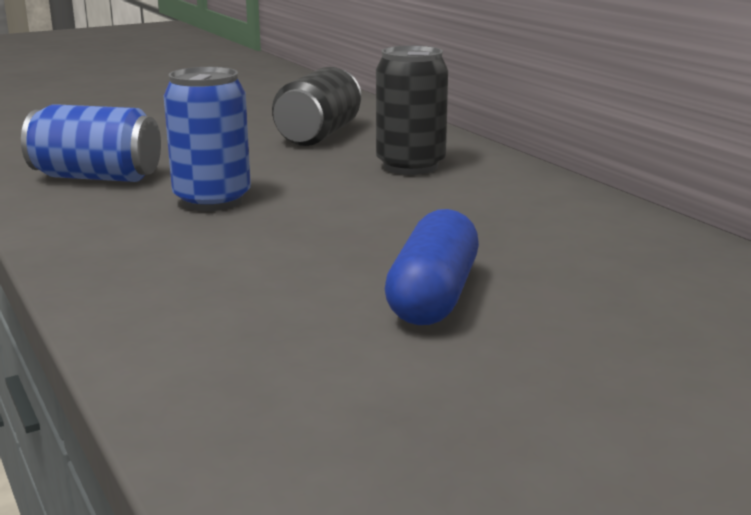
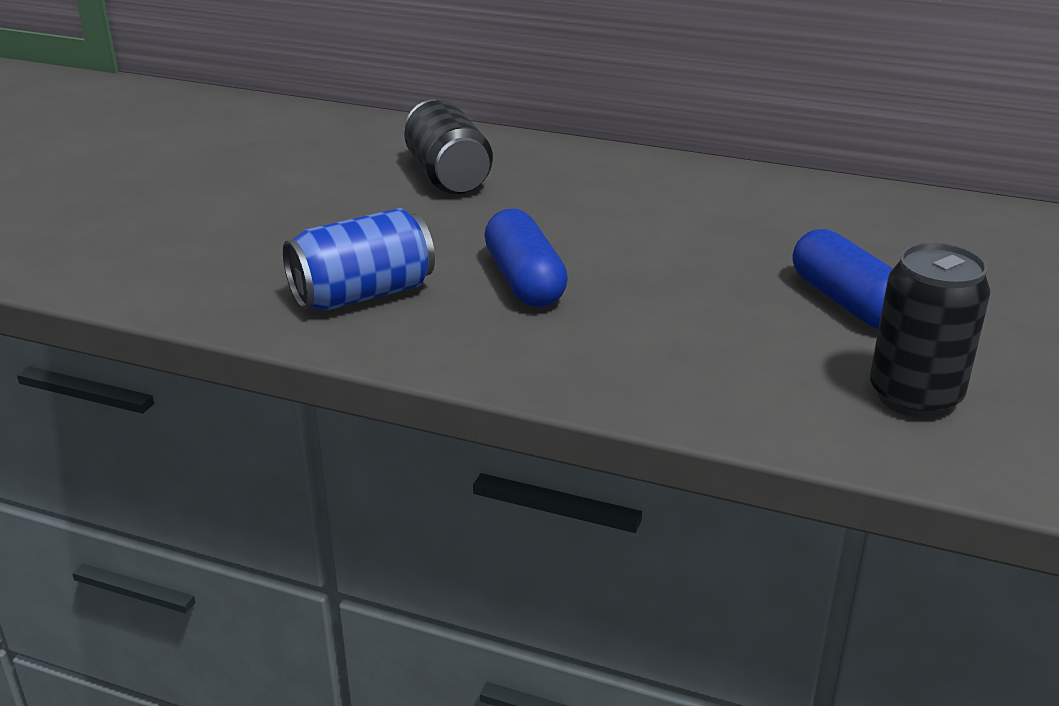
camera: 40 degrees left, 10 degrees up
(212, 200) = (524, 281): blue can -> blue capsule
(410, 166) = (596, 188): black can -> black can (914, 397)

